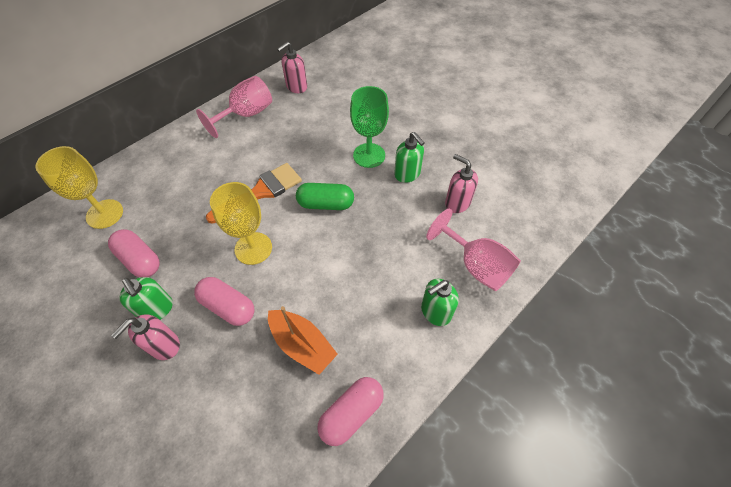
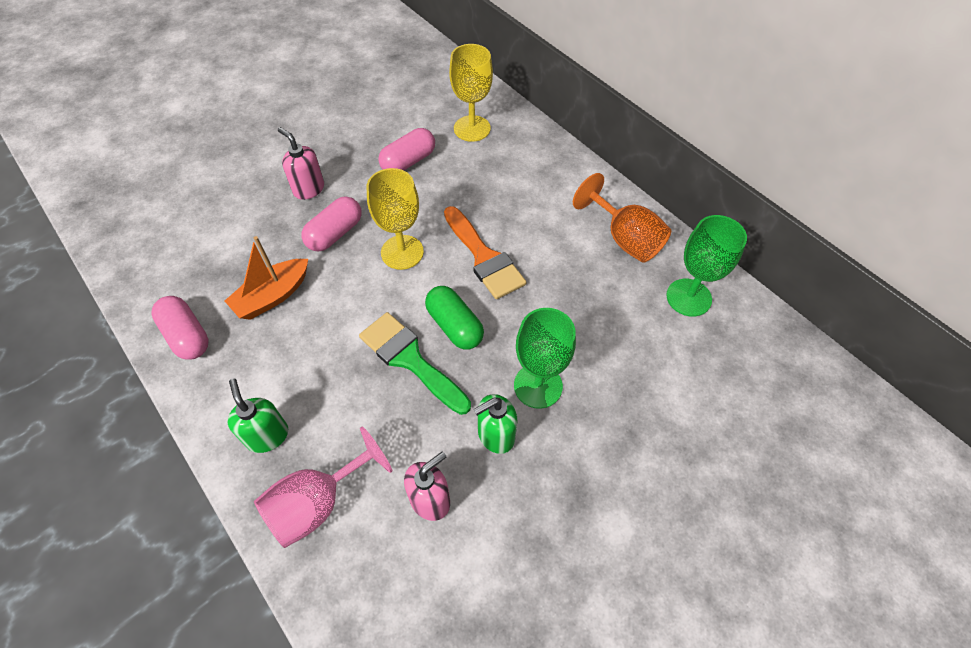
camera: 95 degrees right, 0 degrees up
(157, 309) = (348, 180): green soap dispenser -> none
(246, 115) = (624, 238): pink goblet -> orange goblet
(296, 87) = (688, 297): pink soap dispenser -> green goblet
(326, 204) = (454, 326): green capsule -> green capsule turned 45 degrees counterclockwise
(357, 228) = (410, 359): none -> green brush

